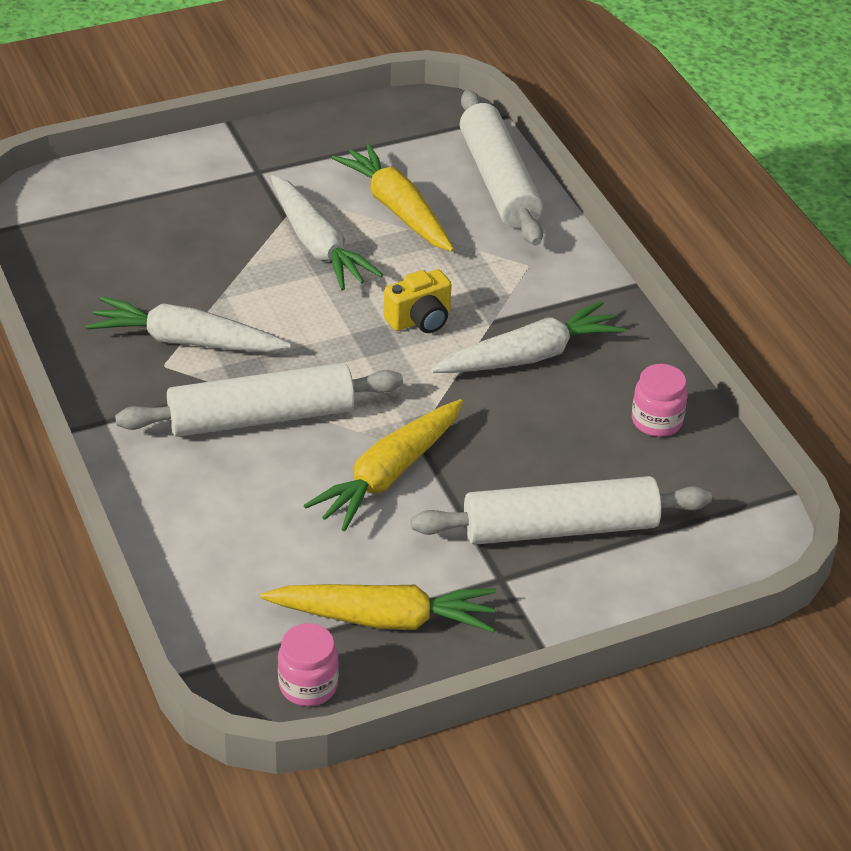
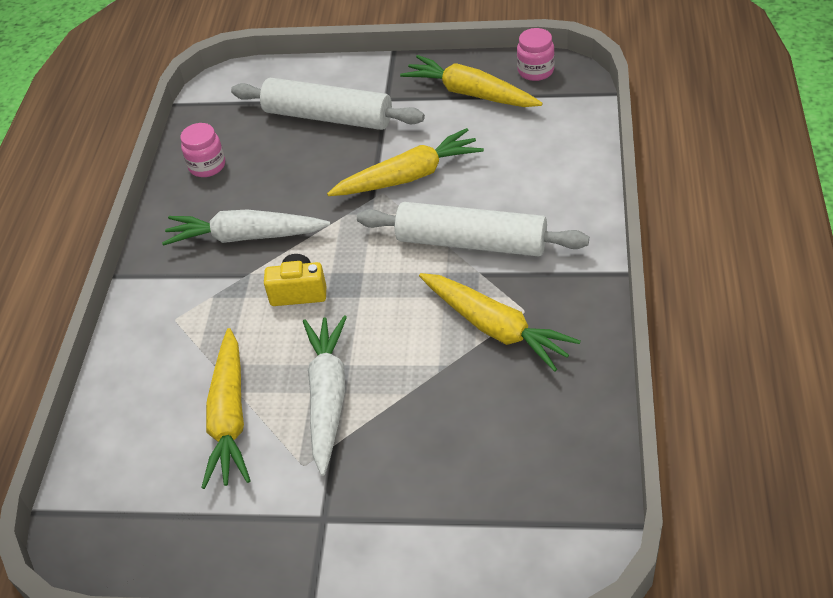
camera: 145 degrees left, 5 degrees up
(186, 341) = (495, 328): white carrot -> yellow carrot
(498, 182) = (117, 421): white rolling pin -> none

